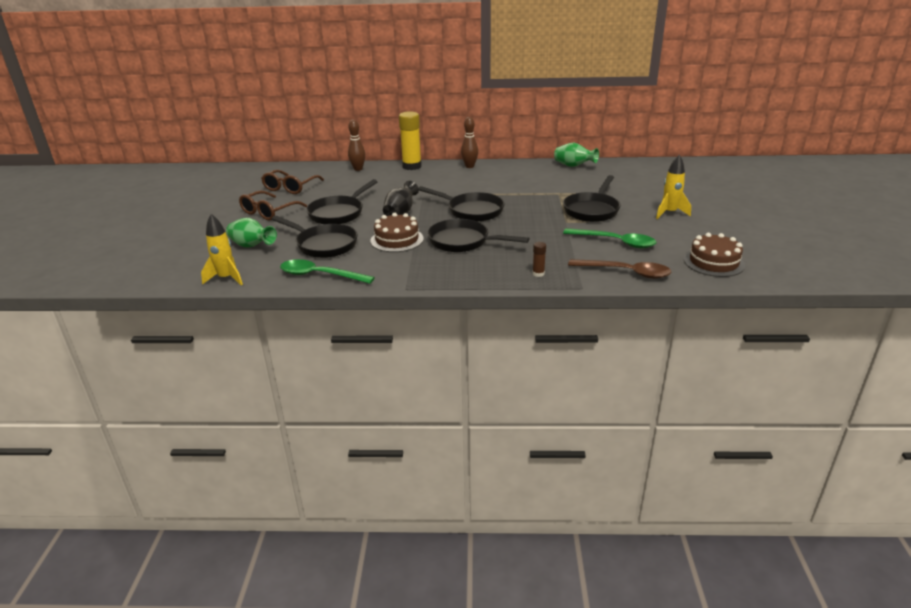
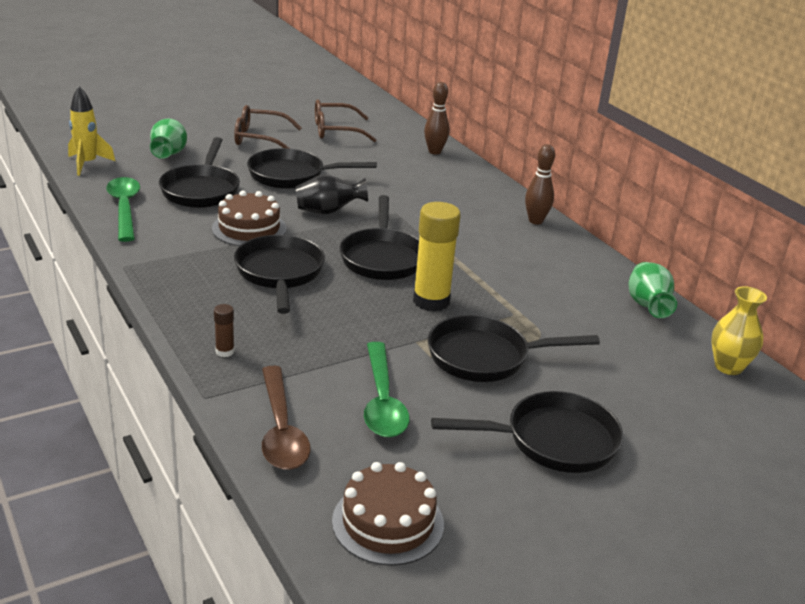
camera: 55 degrees right, 0 degrees up
(412, 166) = (484, 182): yellow glue stick -> yellow glue stick (431, 301)
(634, 166) = (728, 367): none -> yellow vase
(669, 213) = (553, 441): yellow rocket -> black pan

